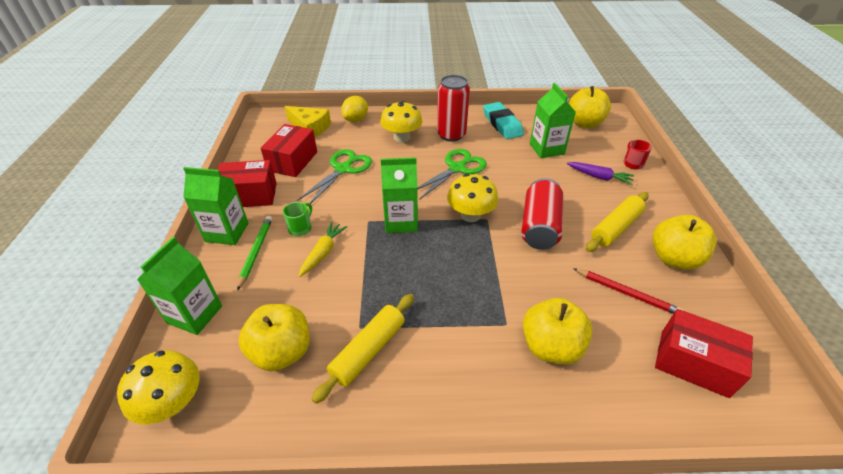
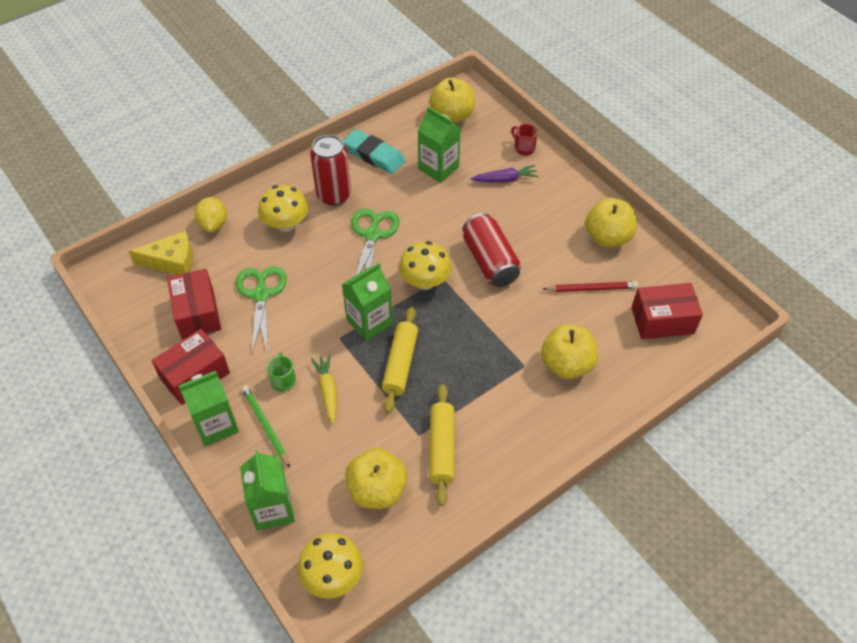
camera: 35 degrees left, 10 degrees up
(615, 227) = (549, 229): yellow rolling pin -> yellow rolling pin (400, 364)

